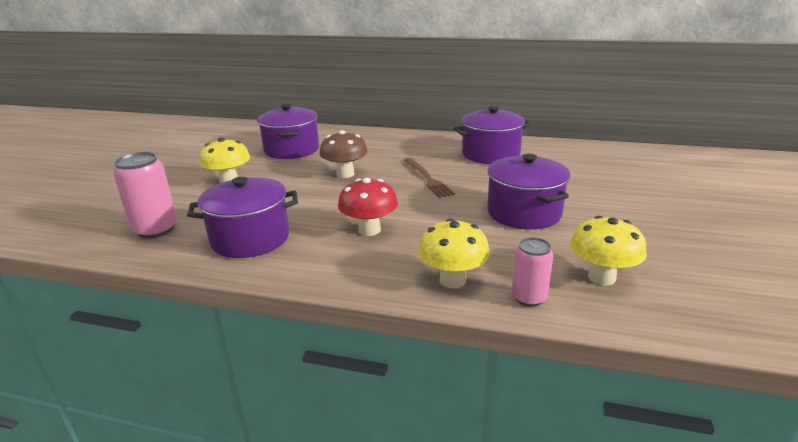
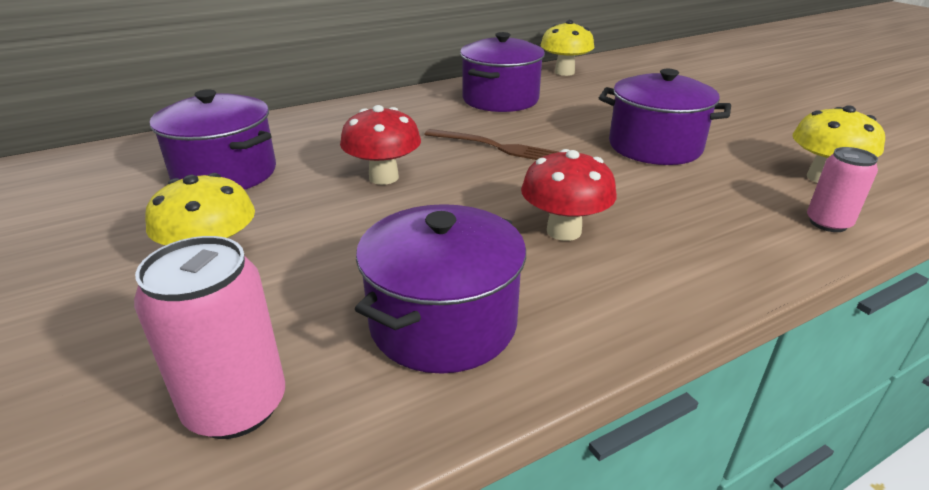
camera: 45 degrees left, 5 degrees up
(345, 174) = (383, 177): brown mushroom -> red mushroom
(452, 280) = (750, 241): yellow mushroom -> yellow mushroom (564, 72)

